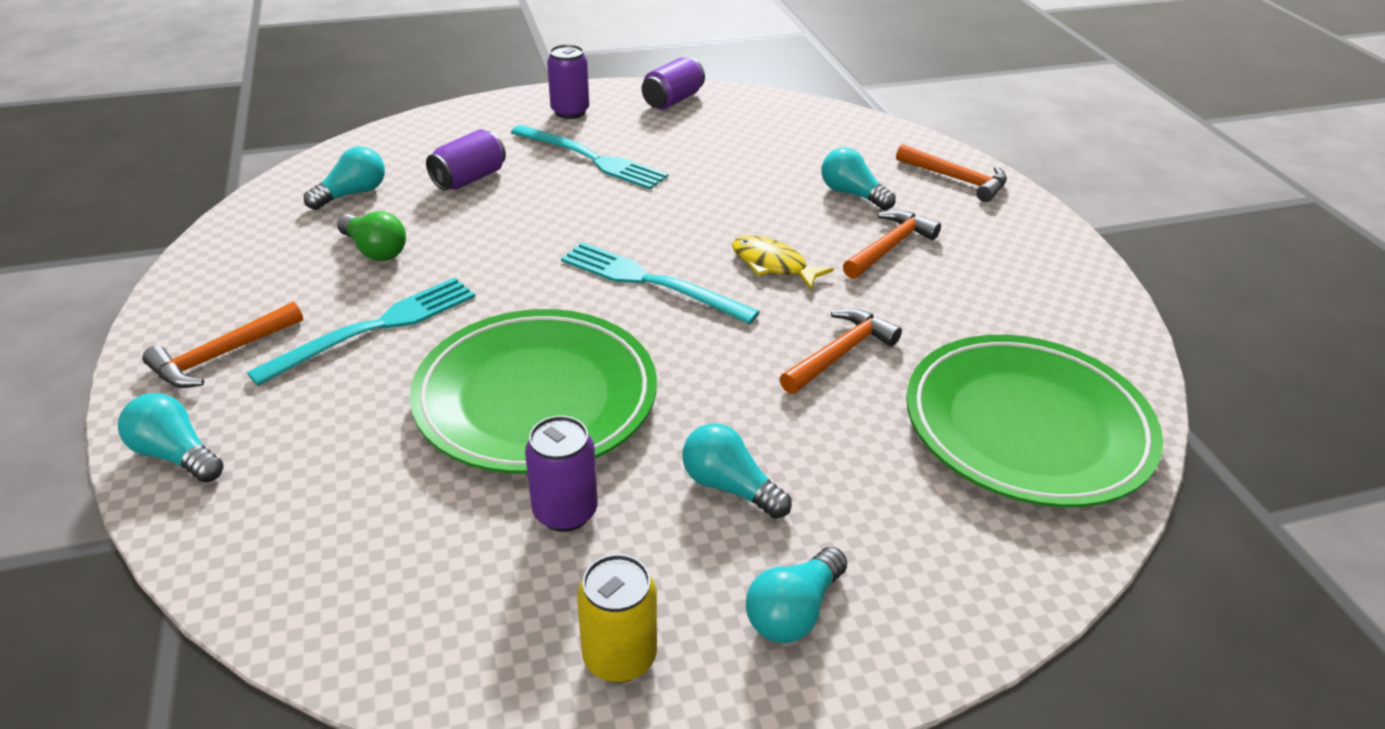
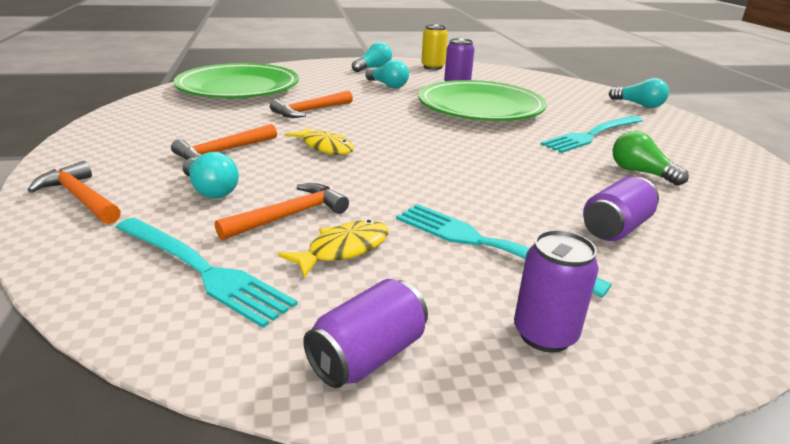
camera: 175 degrees left, 10 degrees down
(221, 356) = (669, 130): orange hammer -> orange hammer (290, 215)
(352, 194) = (721, 219): turquoise light bulb -> none
(651, 282) = (418, 144): turquoise fork -> turquoise fork (201, 270)
(705, 150) = (343, 249): none -> yellow fish

